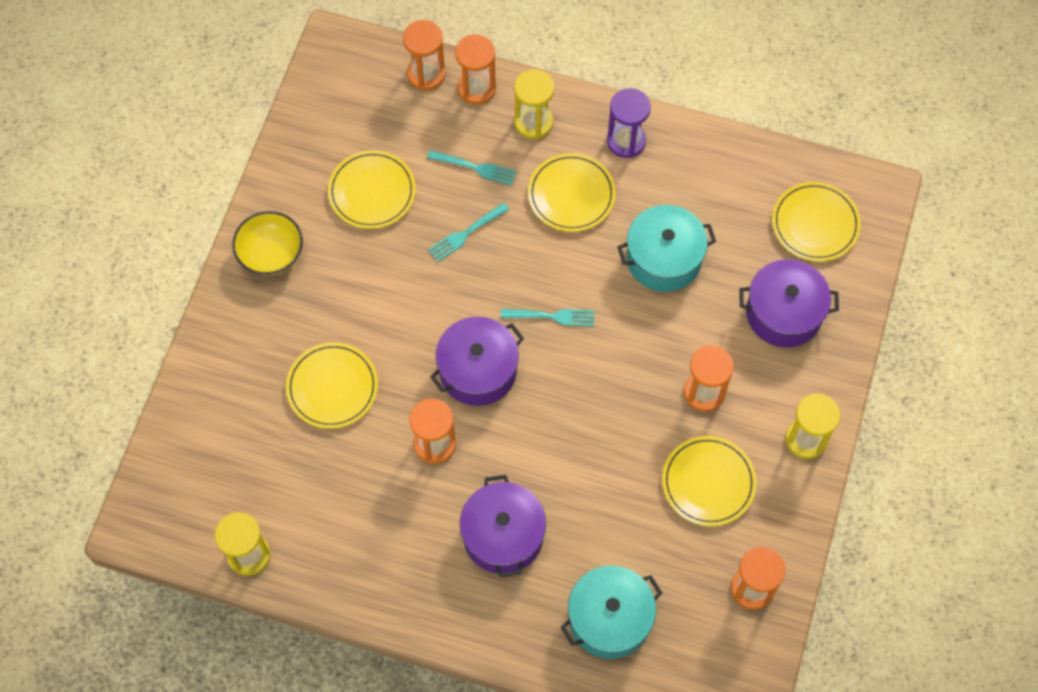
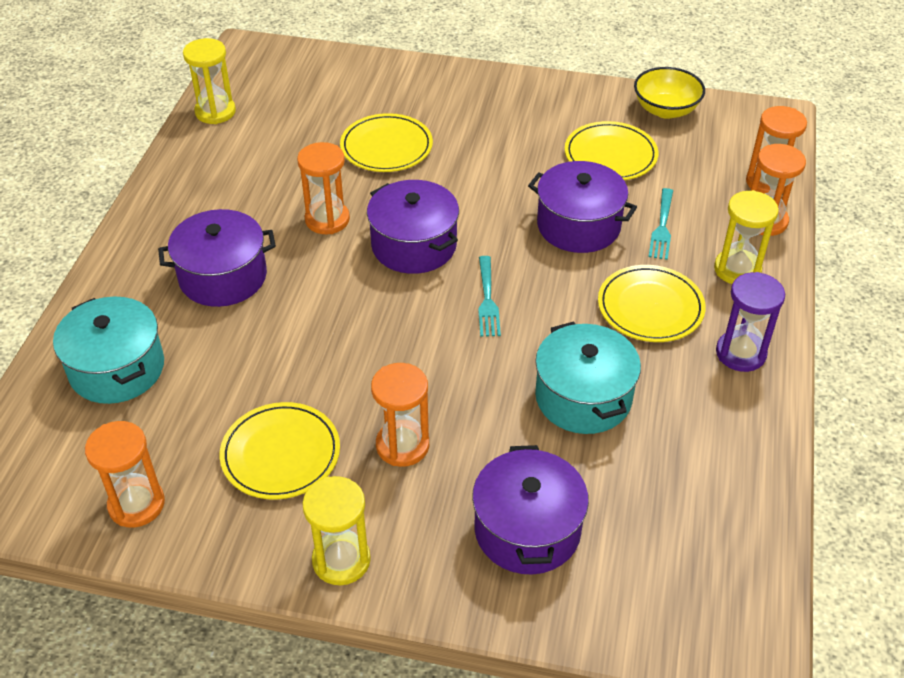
camera: 85 degrees right, 20 degrees down
(271, 254) = (524, 98): yellow bowl -> yellow bowl (665, 110)
(466, 233) = (578, 225): turquoise fork -> purple pot
(815, 224) = (676, 565): yellow plate -> none

